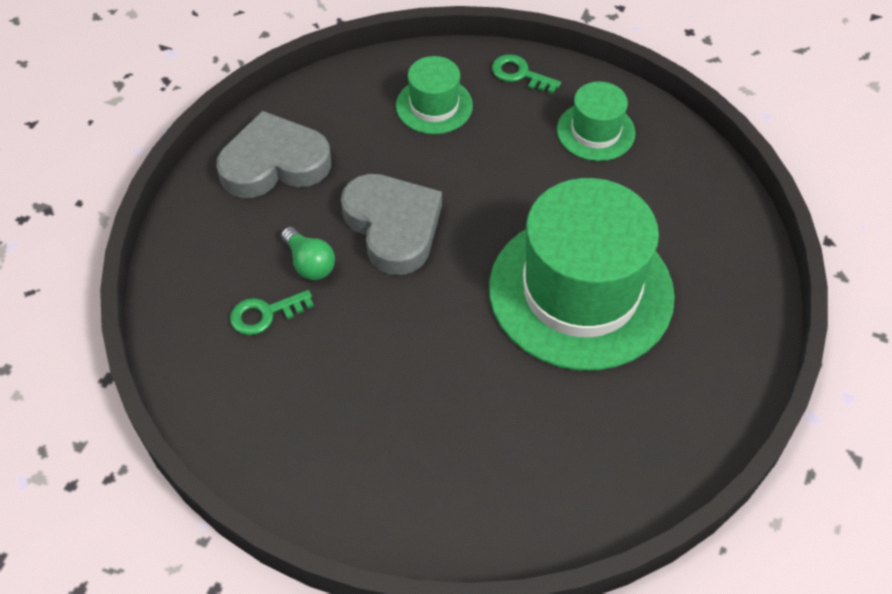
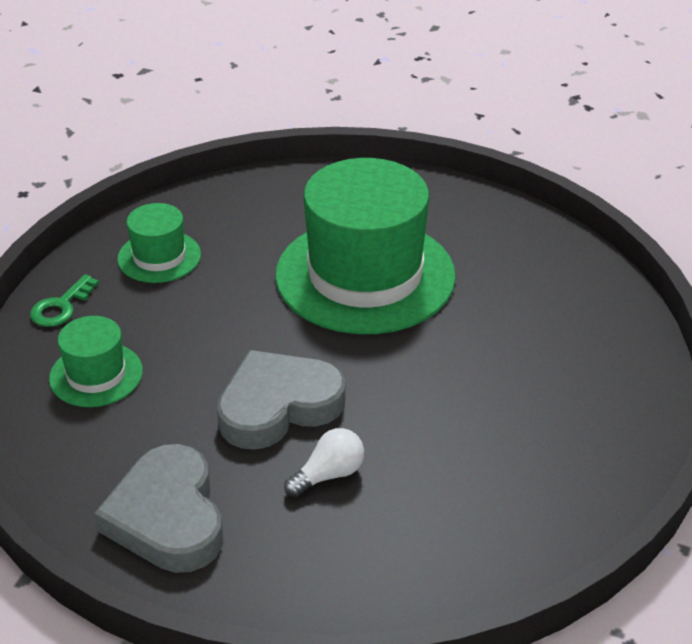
camera: 90 degrees left, 15 degrees down
(265, 314) = (401, 510): green key -> none
(309, 263) = (329, 475): green light bulb -> white light bulb

